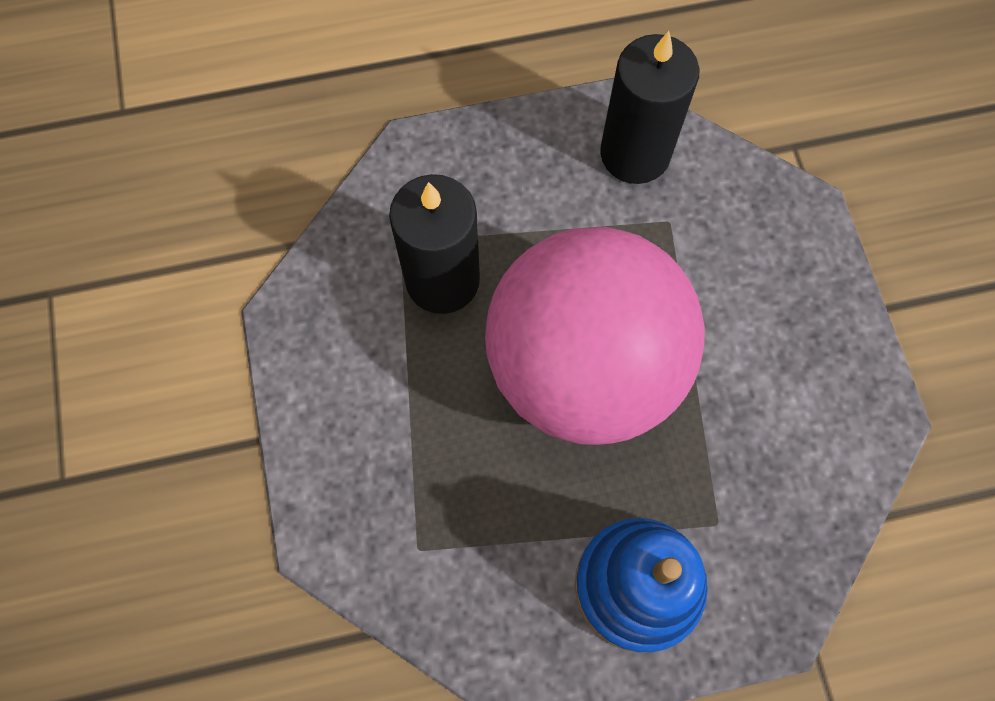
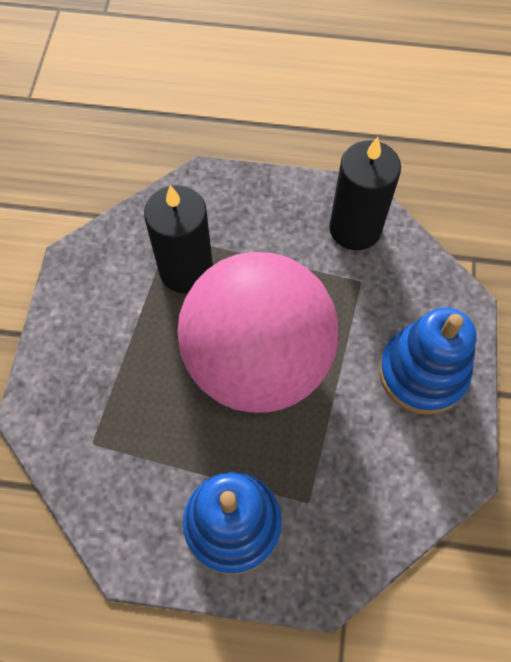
camera: 20 degrees right, 5 degrees down
(790, 313) = (422, 373): none -> blue stacking toy

